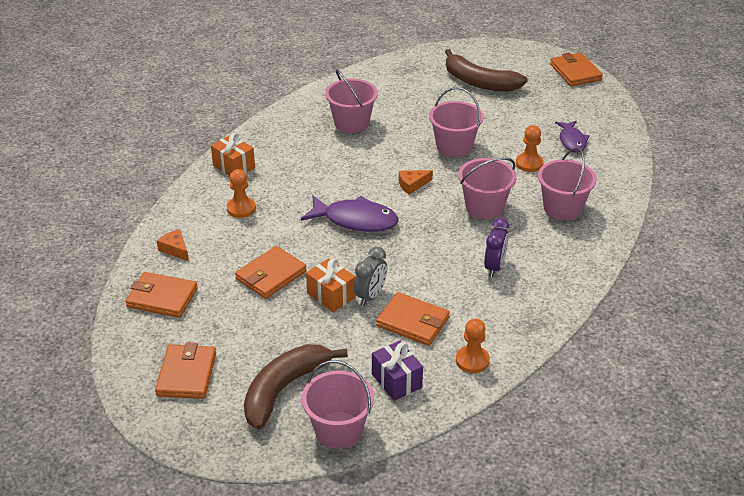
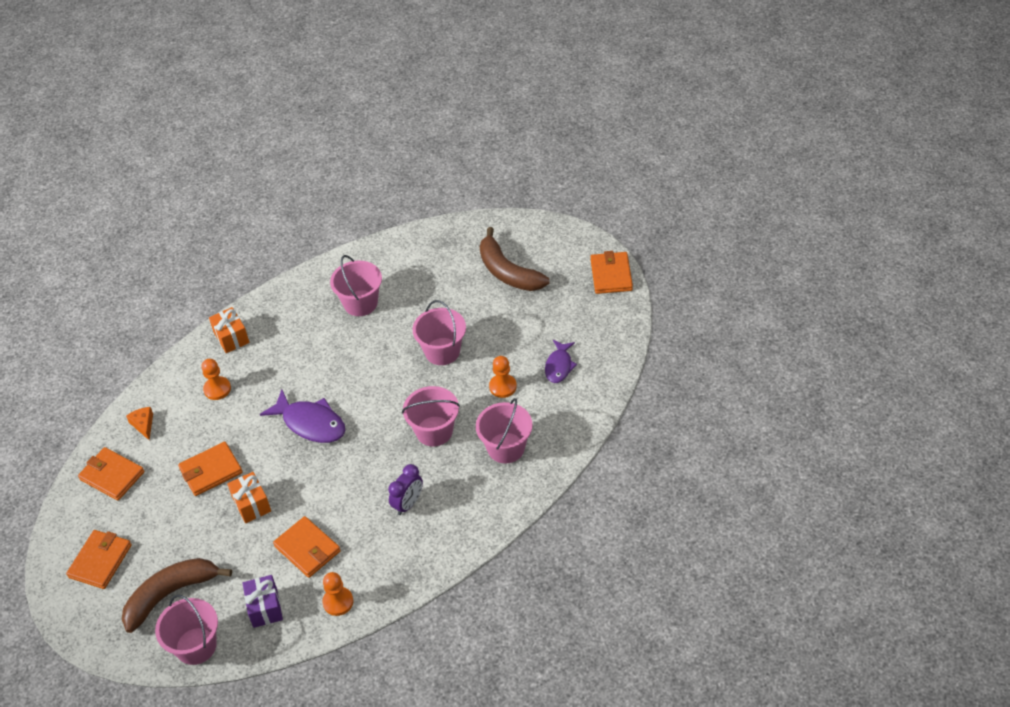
camera: 20 degrees right, 10 degrees up
(370, 296) = (284, 512): grey clock -> none
(412, 185) = (380, 391): orange cheese -> none

